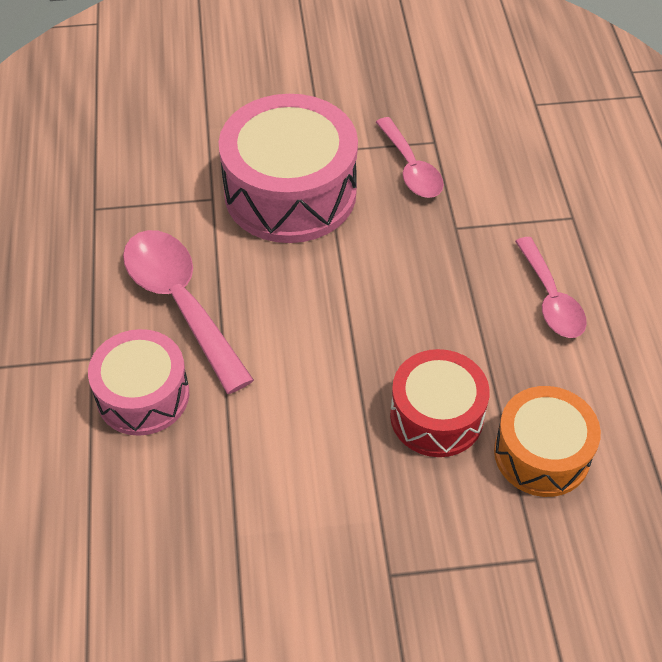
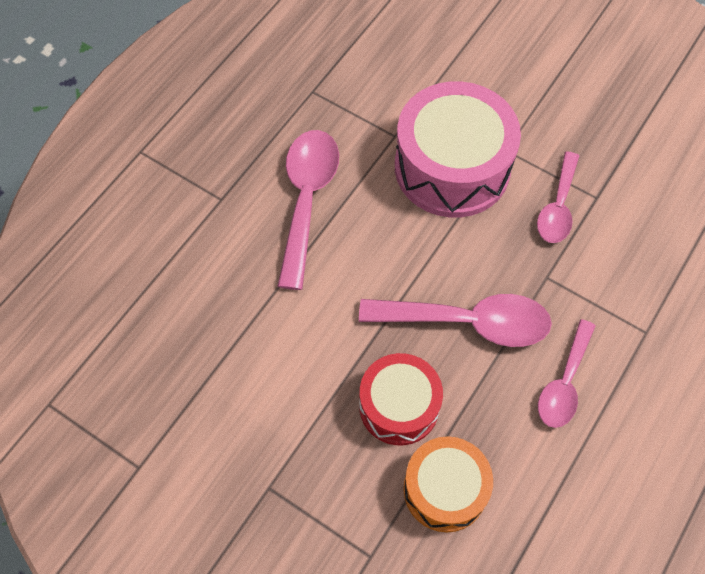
camera: 40 degrees right, 10 degrees up
(143, 395) = (229, 248): pink drum -> none
(427, 306) = (468, 322): none -> pink spoon

